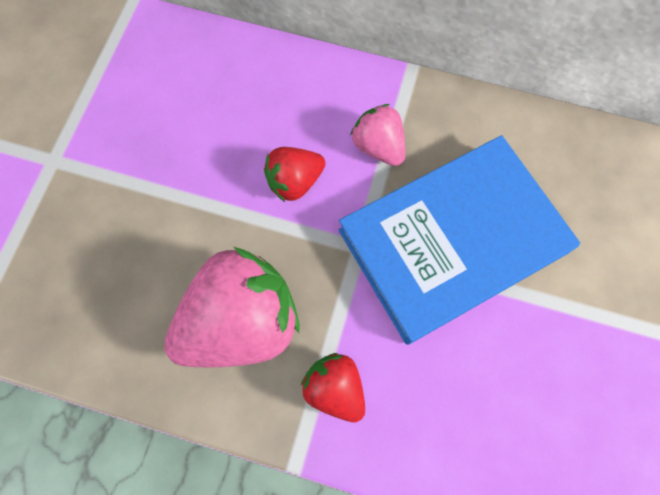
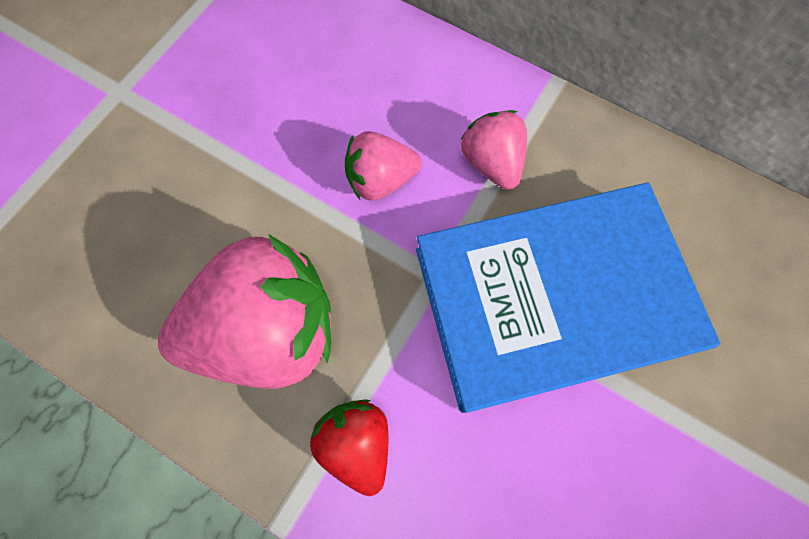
camera: 15 degrees right, 0 degrees up
(294, 181) = (380, 180): red strawberry -> pink strawberry

